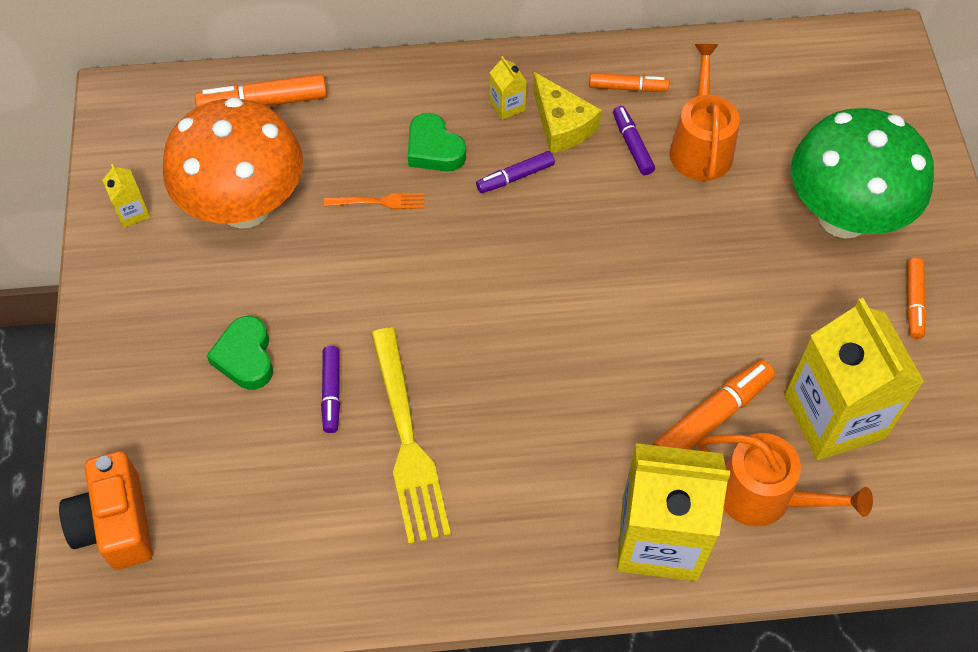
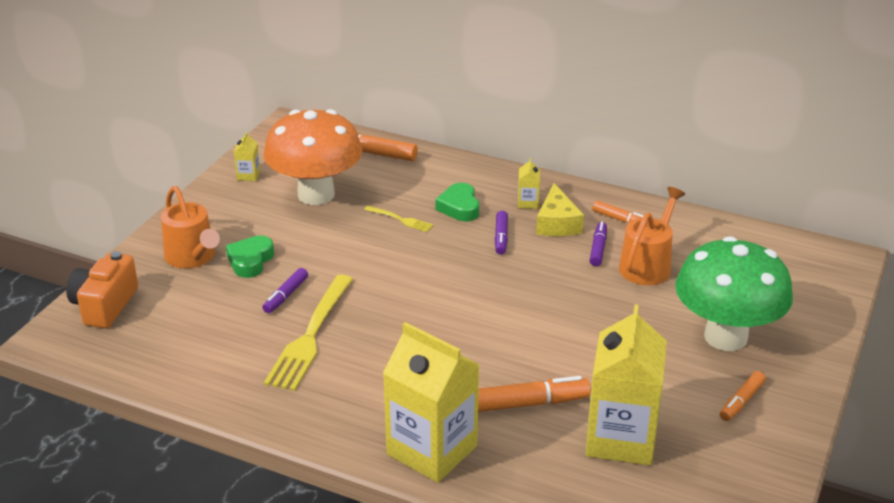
camera: 30 degrees right, 25 degrees down
(379, 202) = (400, 219): orange fork -> yellow fork
(515, 177) = (501, 237): purple marker -> purple marker turned 90 degrees counterclockwise
(764, 496) = (528, 459): orange watering can -> orange watering can (192, 257)

